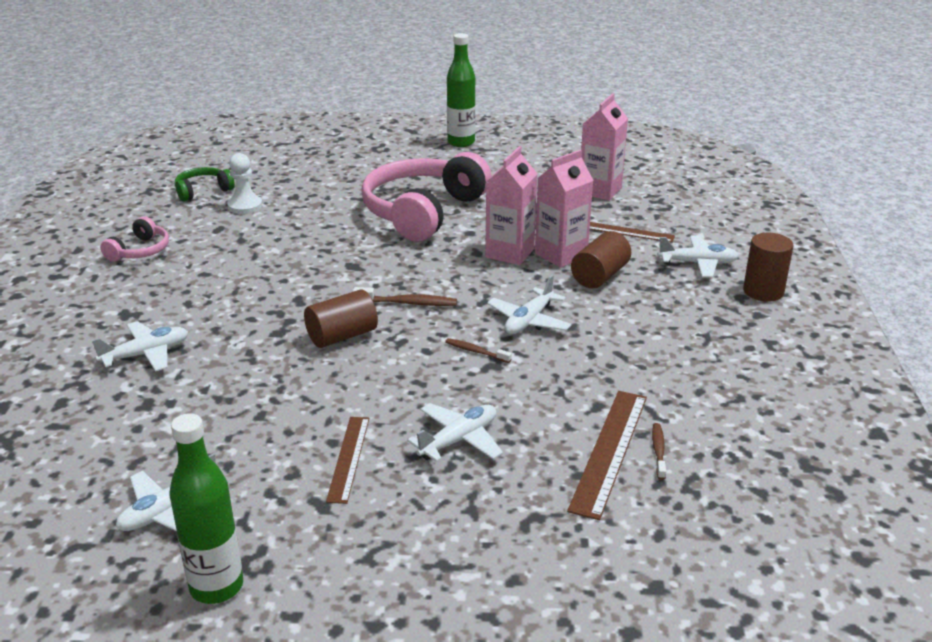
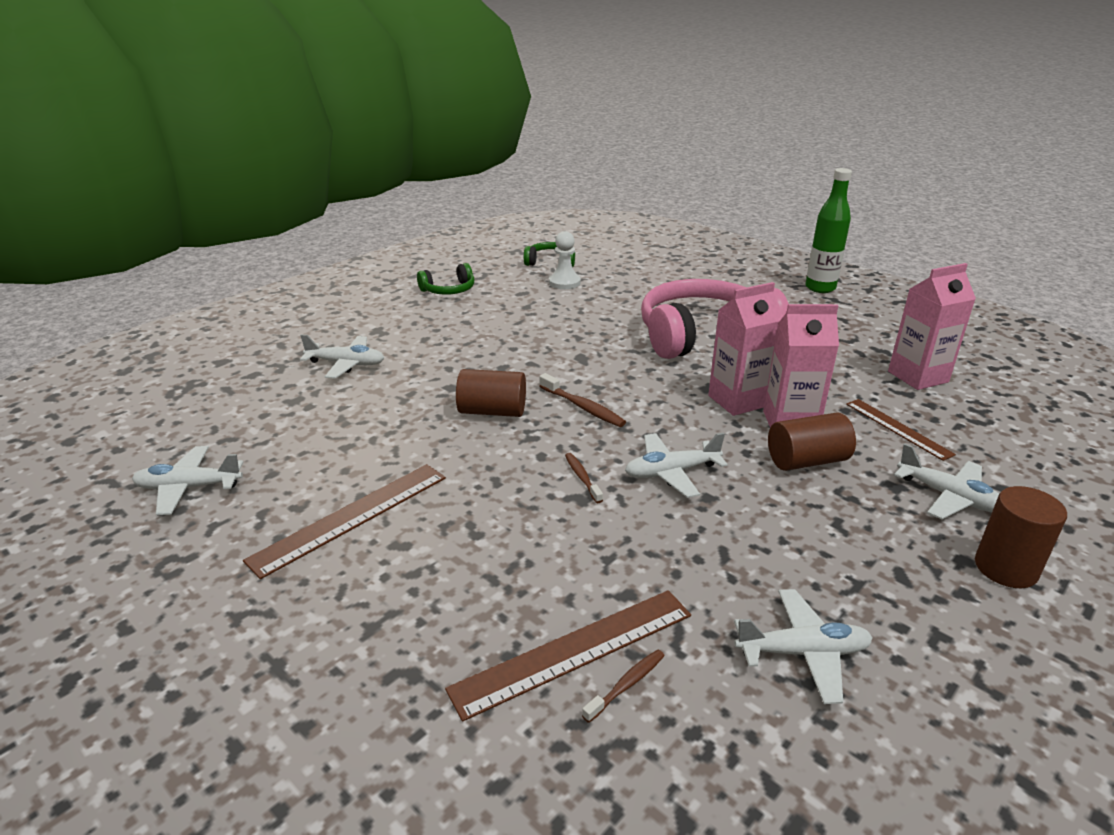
camera: 40 degrees right, 0 degrees up
(140, 251) = (449, 290): pink headphones -> green headphones
(216, 587) = (123, 567): green bottle -> none
(348, 458) = (351, 517): brown ruler -> brown ruler, size x1.54
(458, 440) = (454, 552): white plane -> white plane (802, 652)

